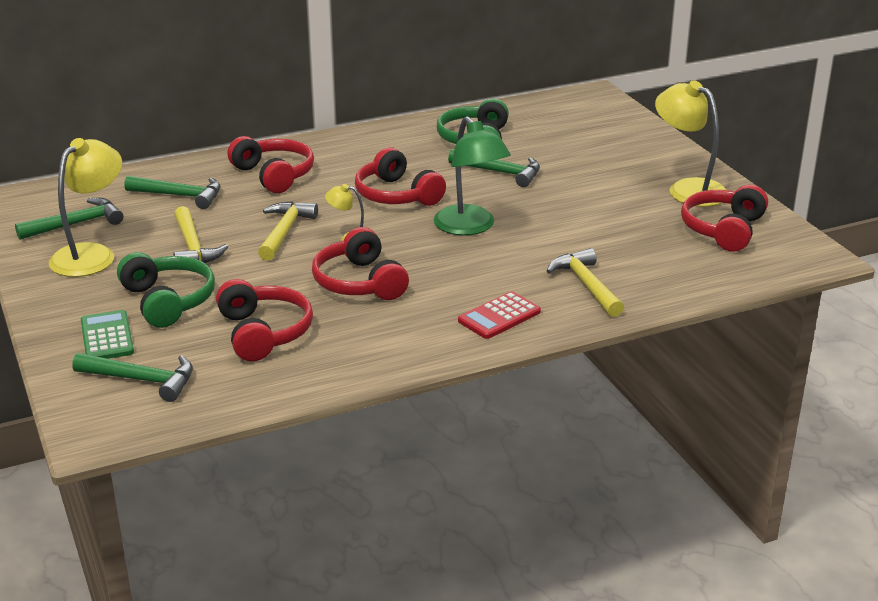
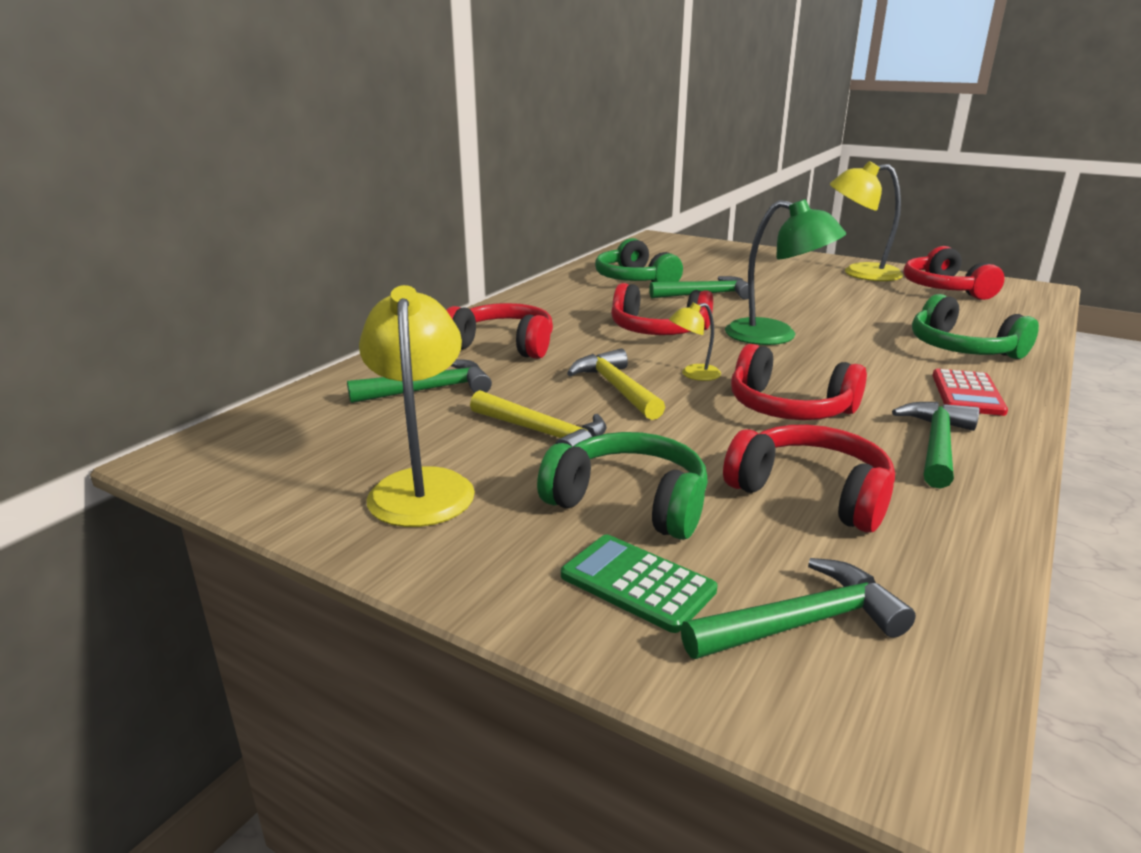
camera: 35 degrees left, 5 degrees down
(76, 224) = (336, 458): green hammer -> green hammer (936, 445)
(586, 285) = (962, 349): yellow hammer -> green headphones

